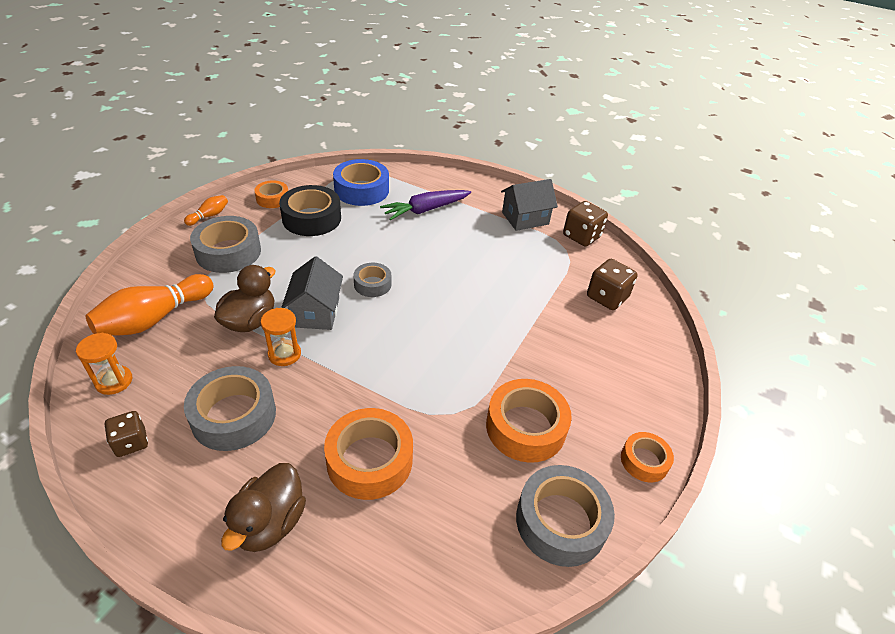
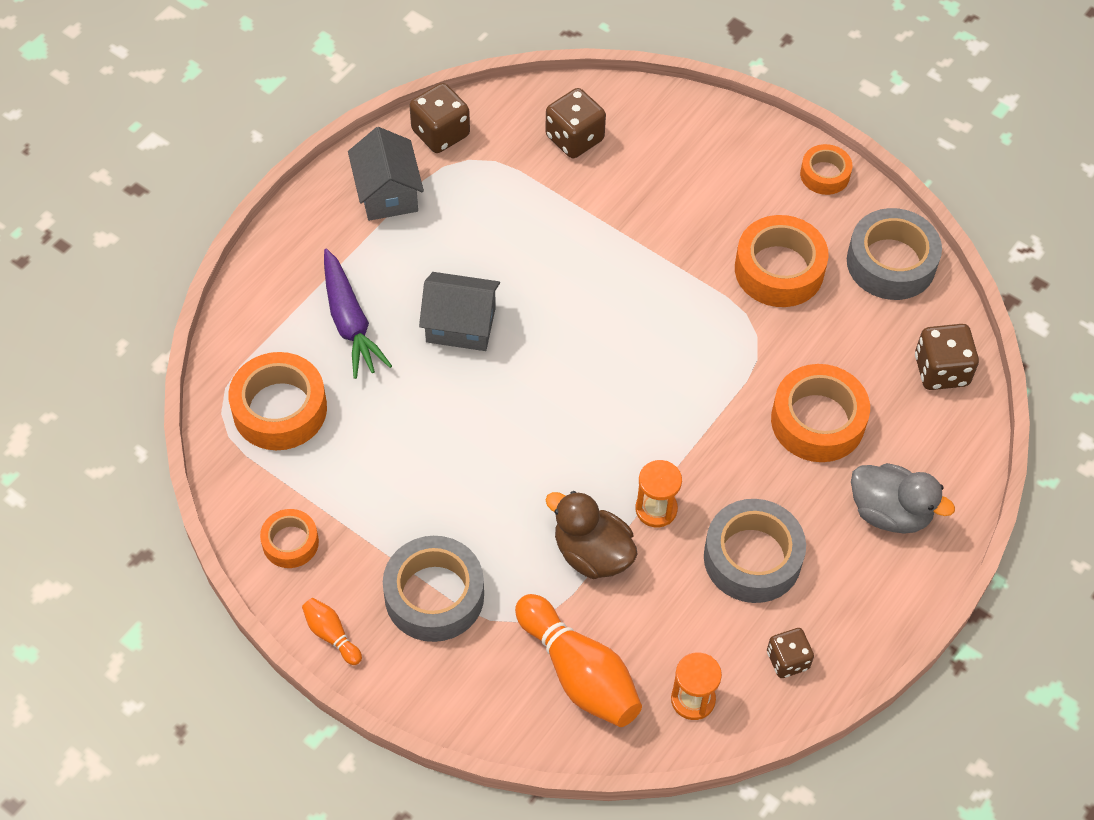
camera: 80 degrees left, 15 degrees up
(270, 523) = (890, 512): brown duck -> grey duck
(311, 218) = (355, 483): black tape -> none
(316, 312) = (579, 474): grey house -> grey house (460, 325)
(361, 190) = (279, 409): blue tape -> orange tape
(372, 284) = (526, 404): grey tape -> none
(438, 572) = (941, 370): none -> brown dice

